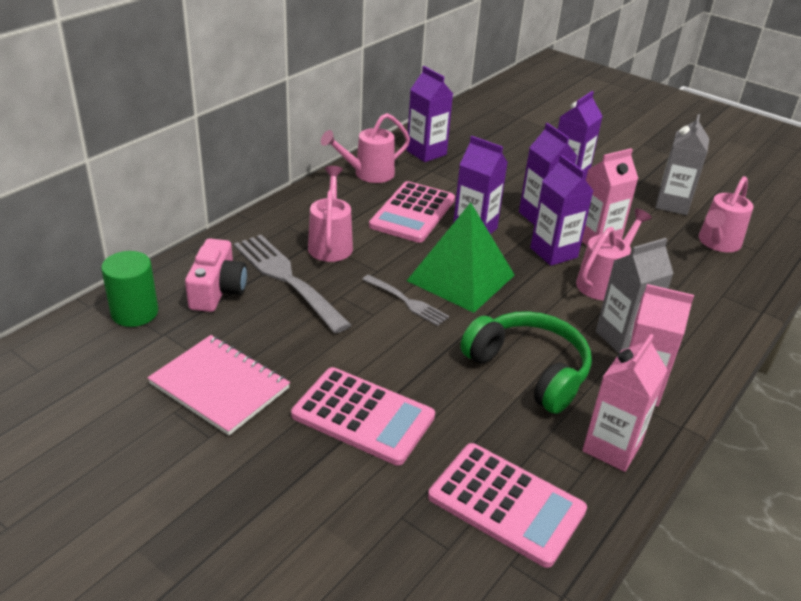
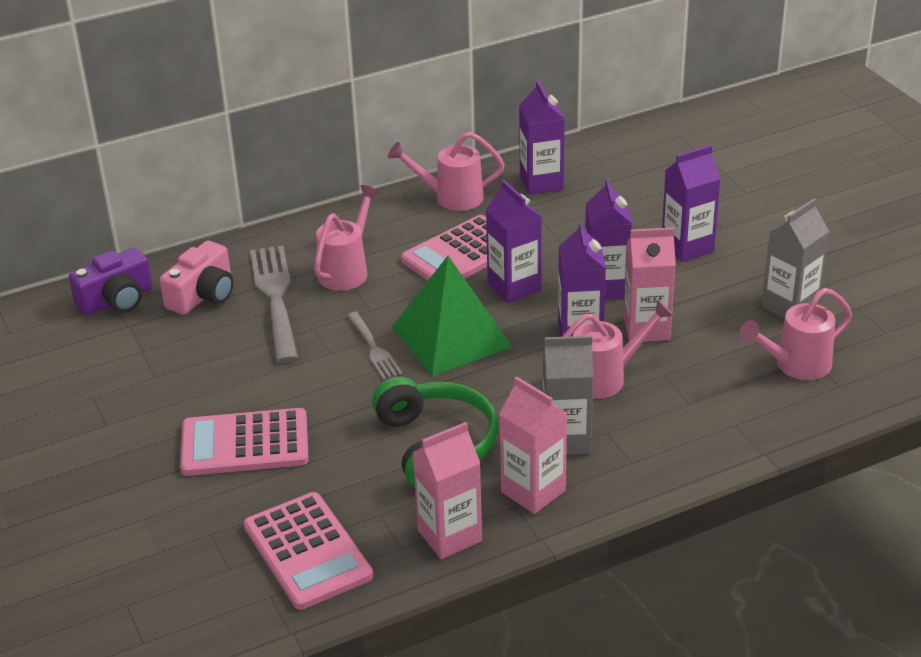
camera: 30 degrees right, 0 degrees up
(135, 313) = (117, 300): green cylinder -> purple camera
(220, 386) = (143, 385): pink notebook -> none
(363, 416) = (245, 444): pink calculator -> pink calculator turned 120 degrees clockwise

